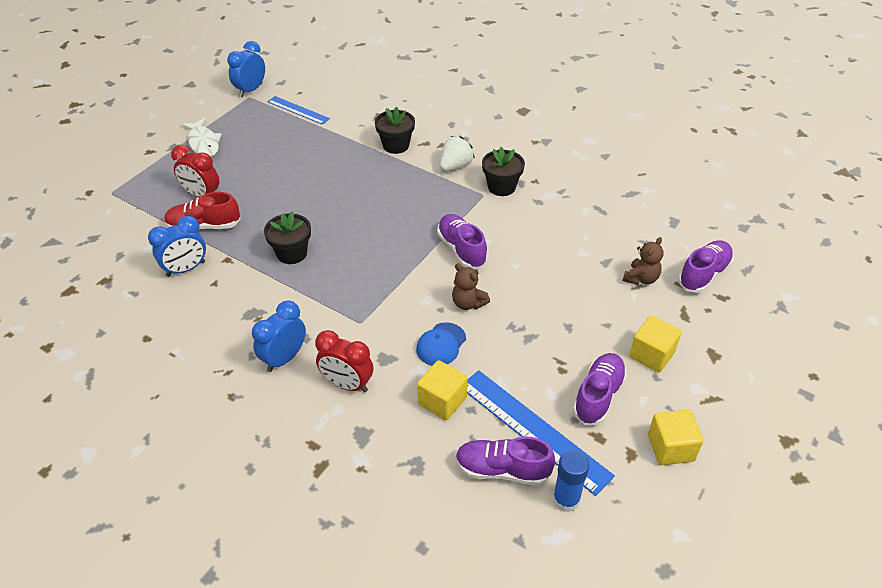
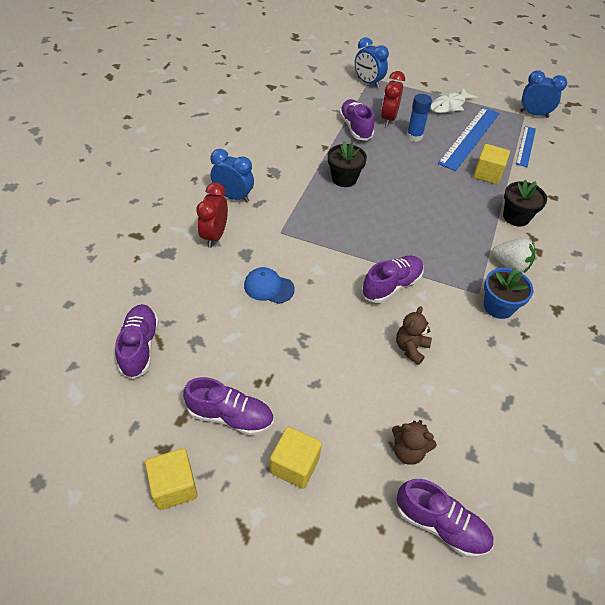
camera: 75 degrees right, 5 degrees up
(186, 269) = (308, 129): blue clock -> blue clock (368, 83)
(204, 226) = (355, 127): red shoe -> purple shoe
(442, 401) = (207, 296): yellow cube -> yellow cube (487, 174)
(468, 303) = (323, 300): brown teddy bear -> brown teddy bear (411, 348)
(501, 187) = (498, 306): black flower pot -> blue flower pot
(533, 430) = (184, 365): blue ruler -> blue ruler (469, 137)
(566, 500) = (111, 397): blue glue stick -> blue glue stick (414, 136)

